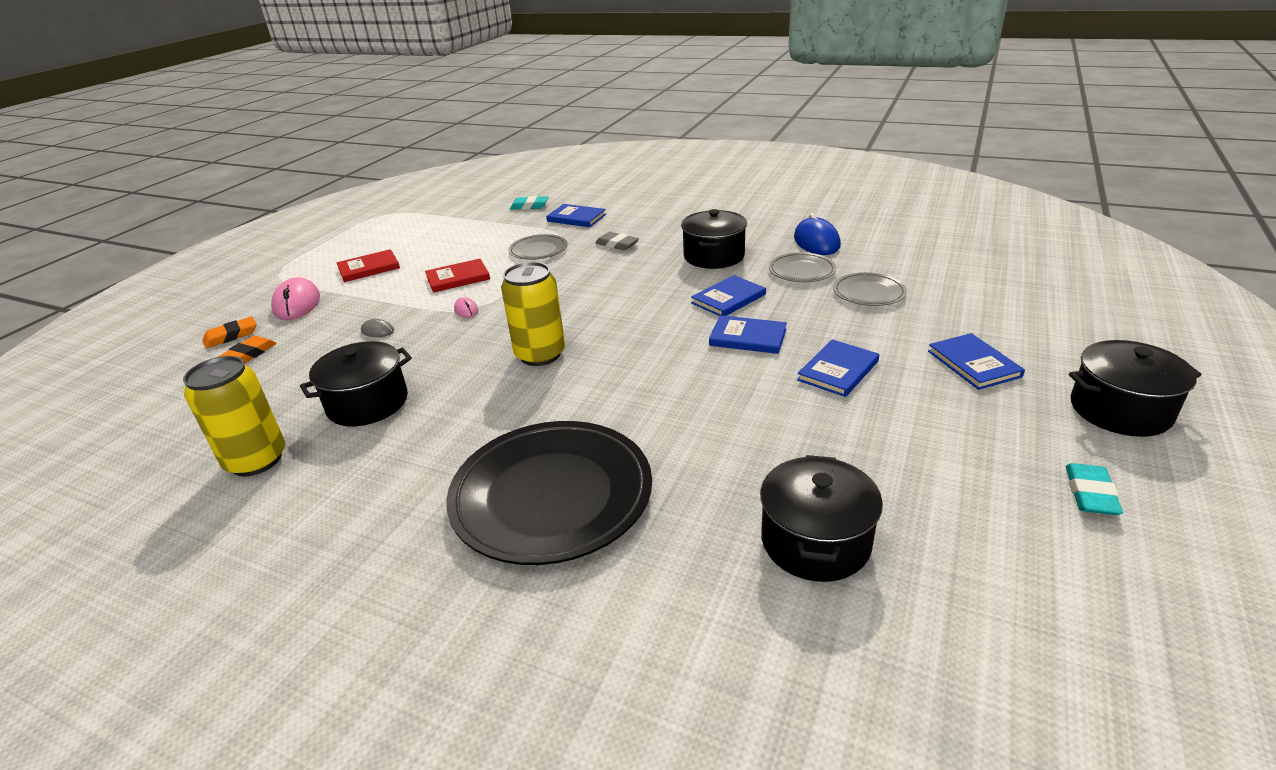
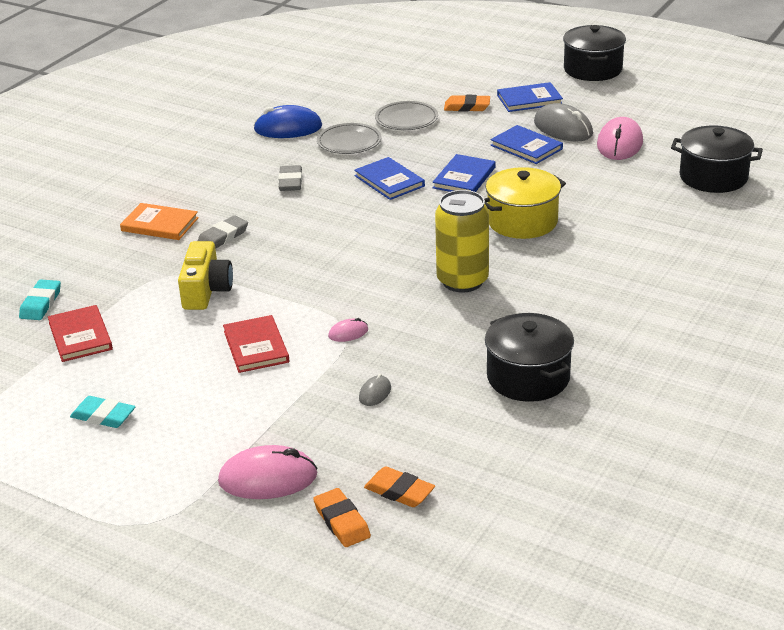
camera: 85 degrees left, 0 degrees up
(256, 460) = (615, 432): yellow can -> none
(369, 268) = (180, 429): red book -> red book (80, 336)
(538, 250) = (206, 290): grey plate -> yellow camera
(552, 496) = (670, 269): black plate -> none
(576, 218) = (117, 265): blue book -> none
(634, 221) = (160, 224): none -> orange book
(658, 380) = (522, 221): none -> yellow pot
(714, 256) = (290, 182): black pot -> grey eraser
(884, 444) = (619, 144): none -> pink mouse
(905, 394) = (563, 128): none -> grey mouse
(923, 324) = (467, 107): none -> orange eraser
(1090, 493) = (671, 95): turquoise eraser -> turquoise eraser (103, 416)

